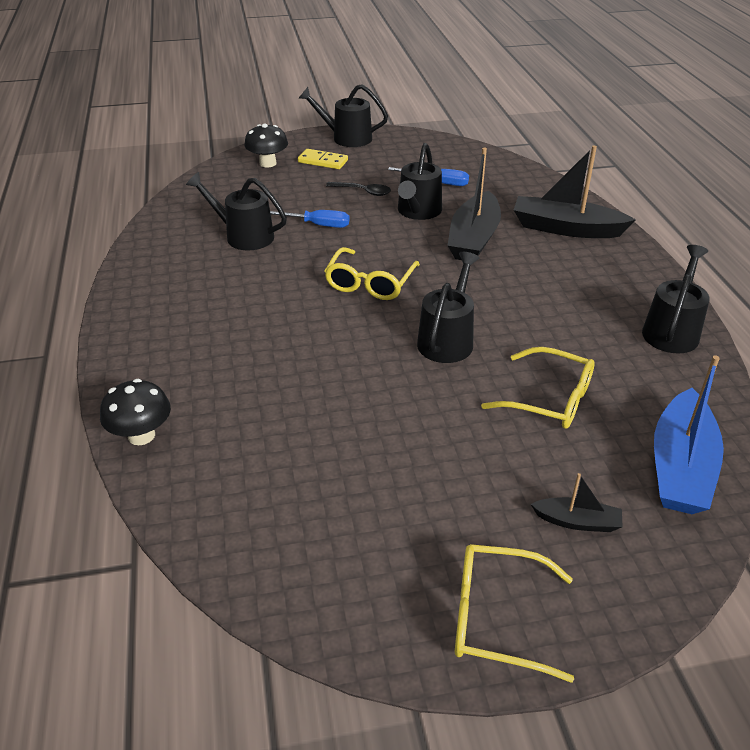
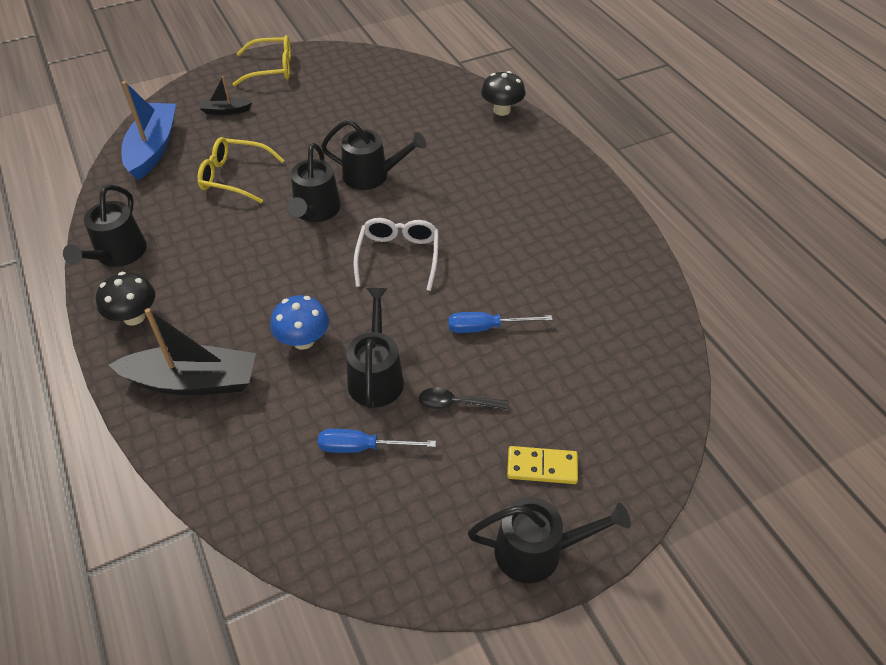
camera: 165 degrees right, 10 degrees up
(244, 236) = (553, 294): black watering can -> black watering can (371, 176)
(268, 163) = (615, 443): black mushroom -> black mushroom (134, 317)
(370, 283) = (398, 257): yellow glasses -> white glasses
(473, 239) = (303, 340): black boat -> blue mushroom

